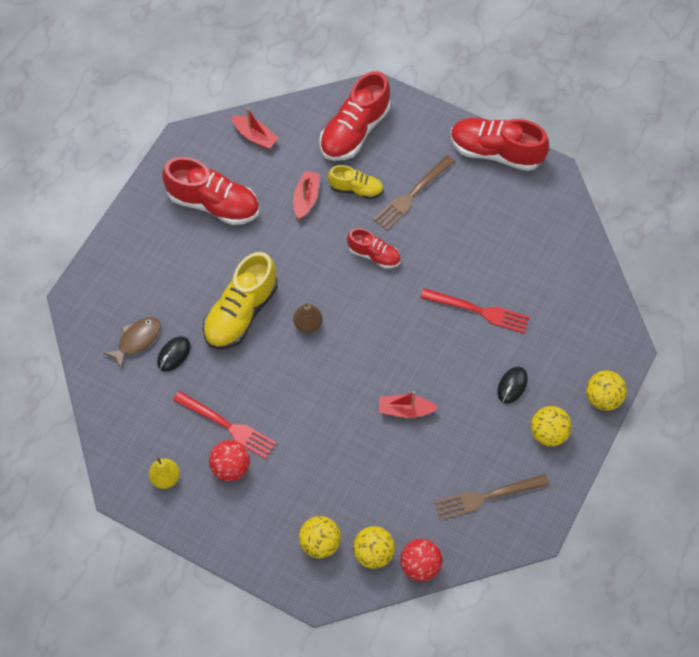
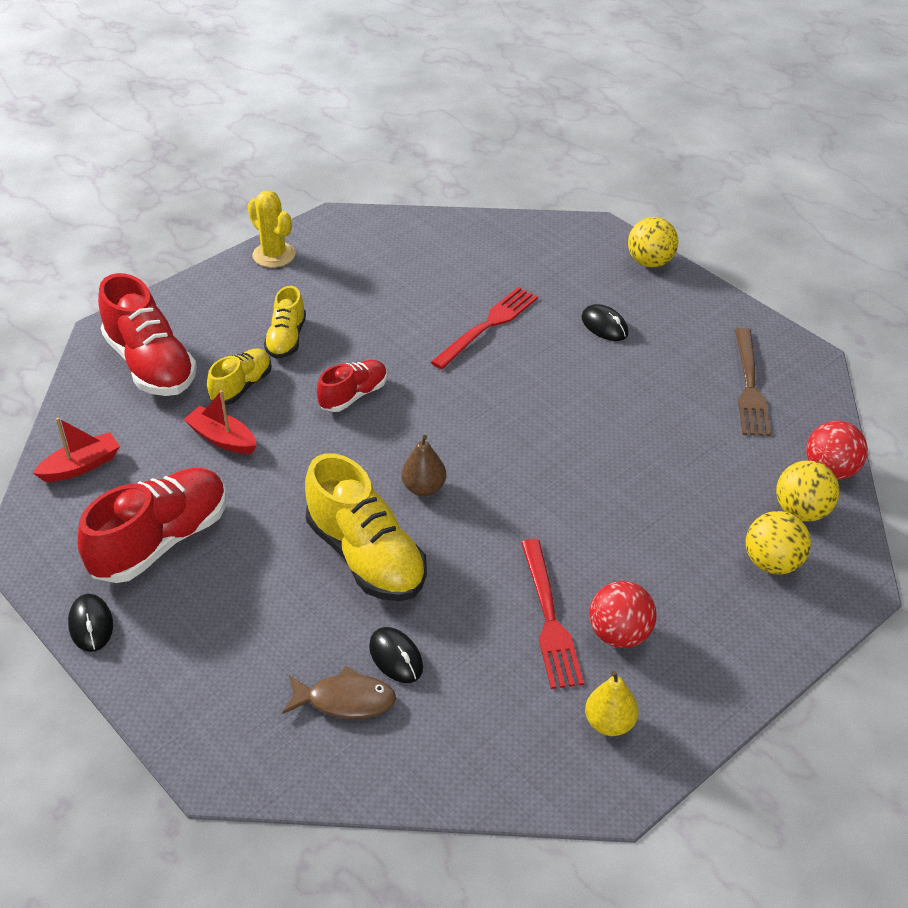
camera: 70 degrees left, 20 degrees down
(137, 340) = (345, 700): brown fish -> brown fish turned 120 degrees clockwise
(144, 198) = (91, 625): none -> black mouse
(228, 426) = (550, 619): red fork -> red fork turned 120 degrees clockwise
(405, 410) = (600, 426): red boat -> none
(411, 195) = (286, 339): brown fork -> yellow shoe
(496, 152) = (274, 255): red shoe -> yellow cactus
(548, 433) = (680, 314): yellow ball -> none

